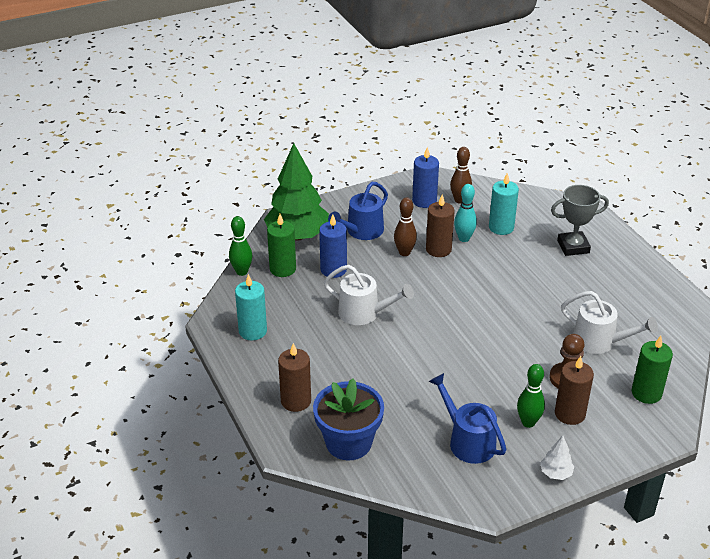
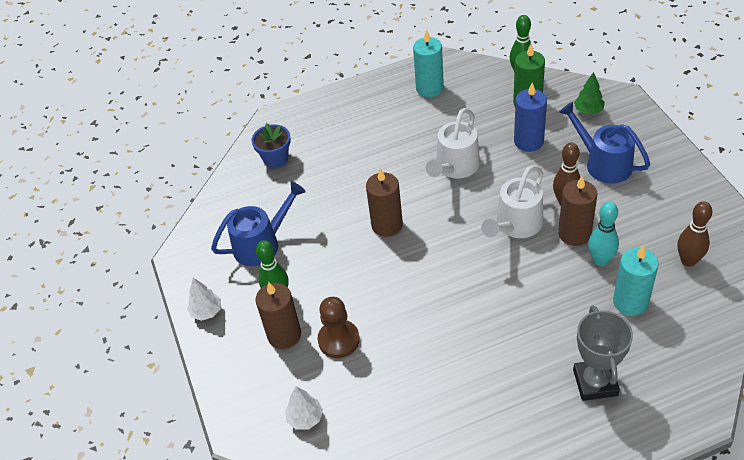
camera: 100 degrees right, 10 degrees up
(296, 401) = (332, 122): brown candle -> brown candle (387, 225)
(297, 235) = (588, 111): green tree -> green tree, size x0.41
(348, 442) = (275, 158): blue flower pot -> blue flower pot, size x0.60
(424, 201) = (679, 223): blue candle -> none
(599, 341) = (398, 383): white watering can -> white watering can (516, 225)
(646, 393) = (305, 418): green candle -> white tree

